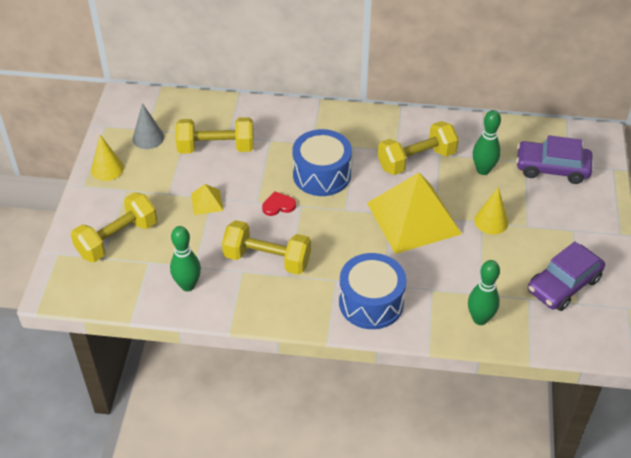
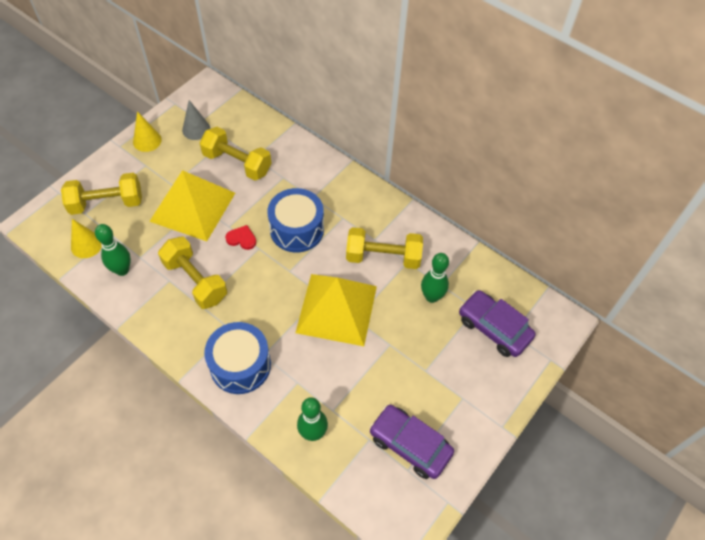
camera: 30 degrees right, 10 degrees up
(207, 202) = (192, 206): yellow pyramid -> yellow pyramid, size x2.43
(491, 221) = (398, 348): yellow cone -> yellow cone (86, 245)
(563, 284) = (410, 445): purple car -> purple car turned 45 degrees clockwise

